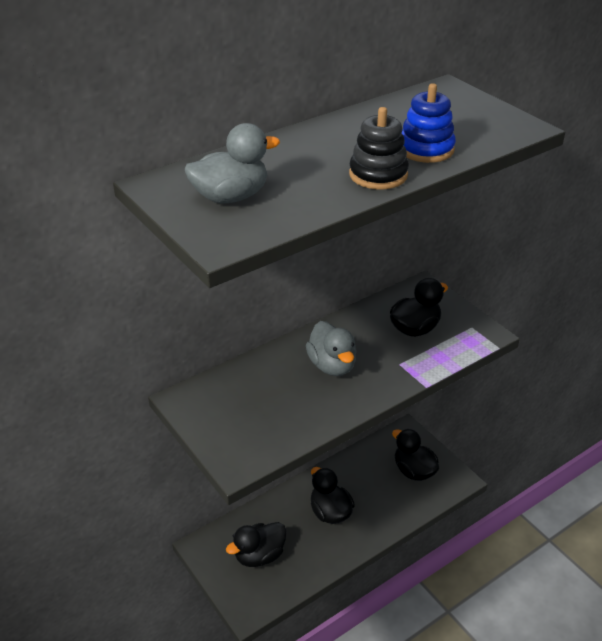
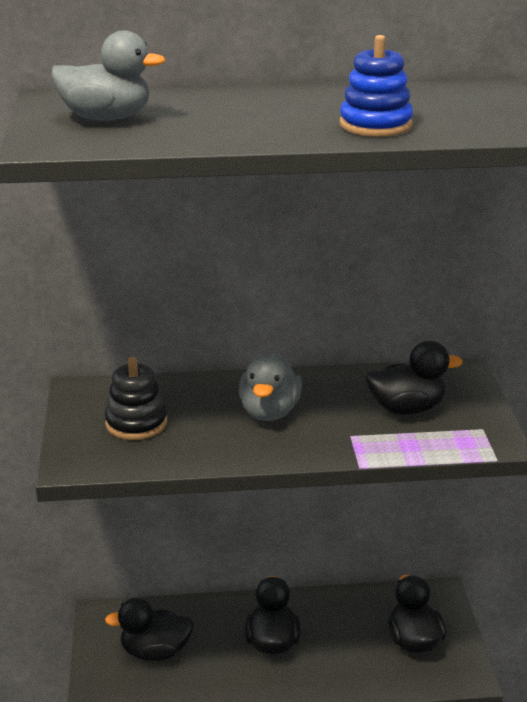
camera: 30 degrees right, 10 degrees down
(378, 175) = (285, 133): black stacking toy -> black stacking toy (136, 423)

